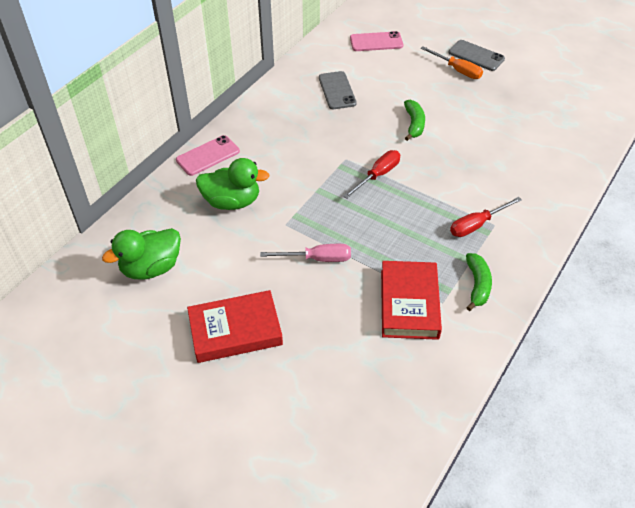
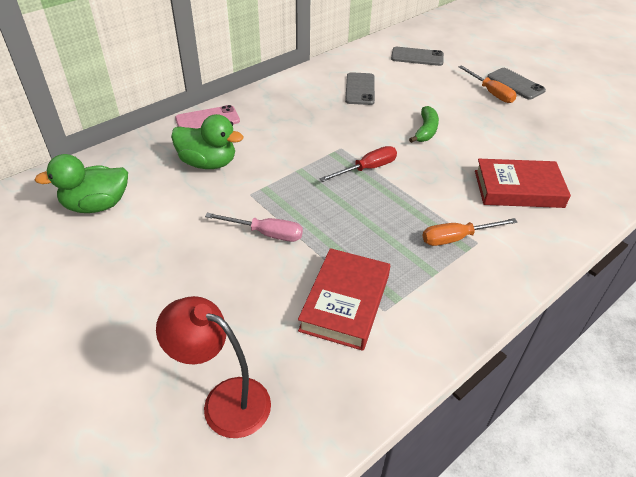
camera: 15 degrees right, 5 degrees down
(235, 330) = (143, 284): red book -> red book (518, 189)
(350, 406) = (224, 400): none -> red lamp
(376, 42) = (417, 57): pink phone -> grey phone
(477, 225) = (457, 238): red screwdriver -> orange screwdriver
(477, 285) = (433, 301): green banana -> none

